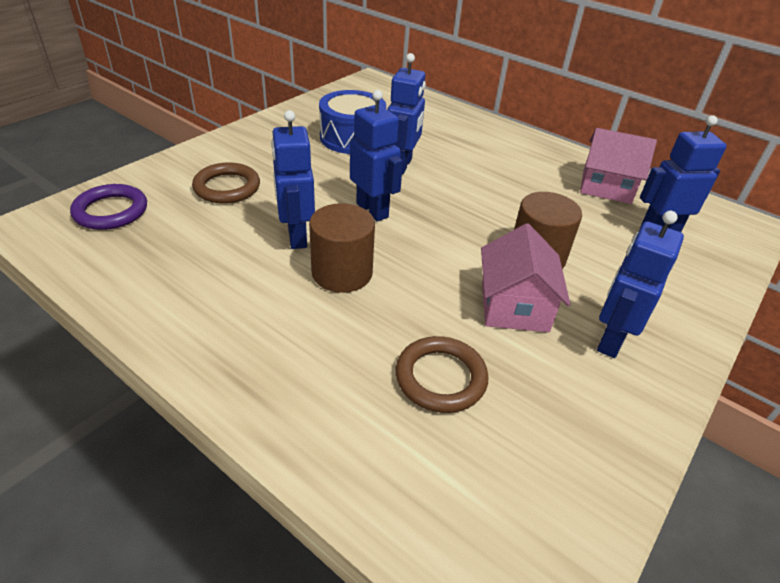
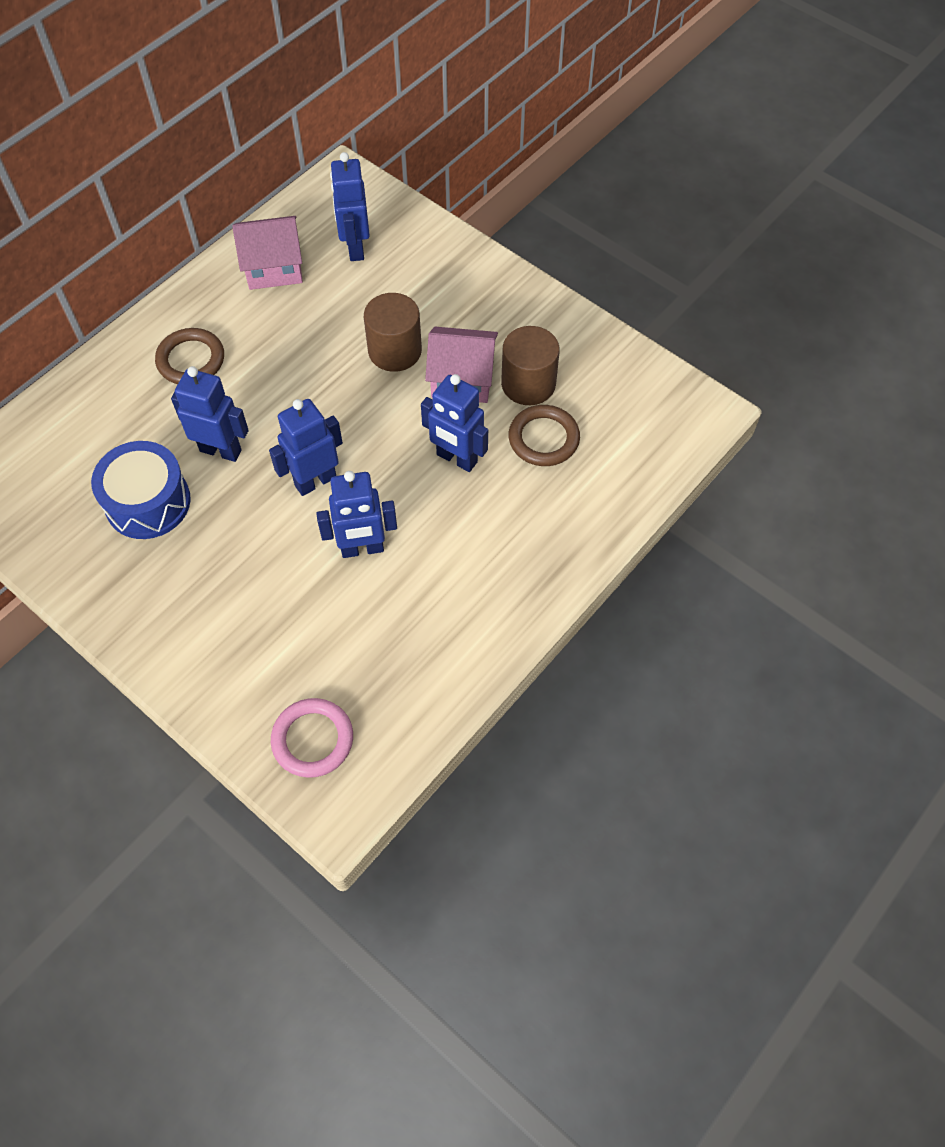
camera: 85 degrees left, 20 degrees up
(111, 211) = (313, 739): purple ring -> pink ring
(227, 187) = (264, 628): brown ring -> brown ring (191, 360)
(342, 273) = (420, 507): brown cylinder -> brown cylinder (528, 384)
(606, 186) = (274, 267): pink house -> pink house turned 60 degrees clockwise
(610, 340) = (499, 322): blue robot -> blue robot (456, 459)

